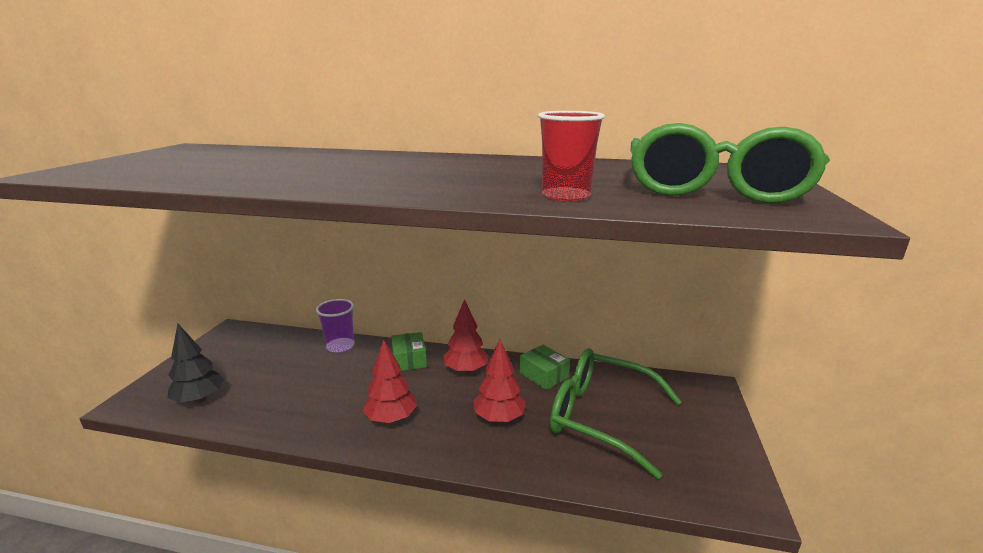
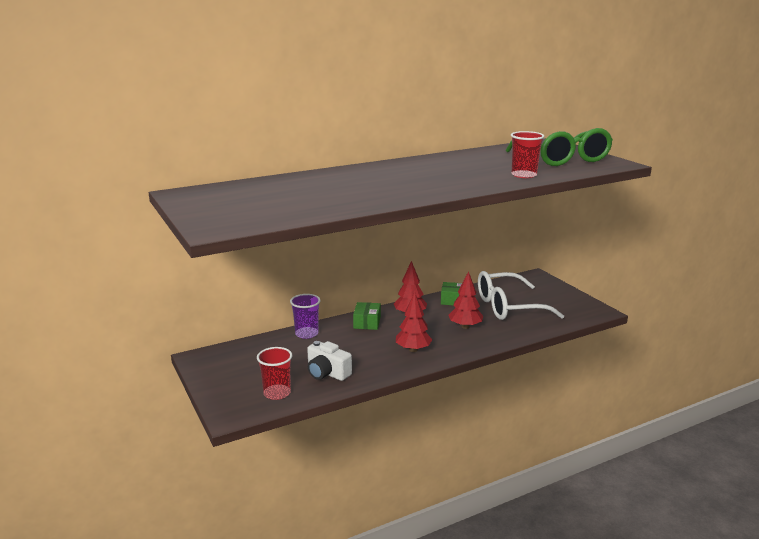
camera: 40 degrees left, 0 degrees up
(199, 399) = (277, 393): black tree -> red cup
(272, 400) = (327, 373): none -> white camera
(409, 359) = (367, 322): green box -> green box turned 60 degrees clockwise
(601, 417) = (509, 307): green glasses -> white glasses

